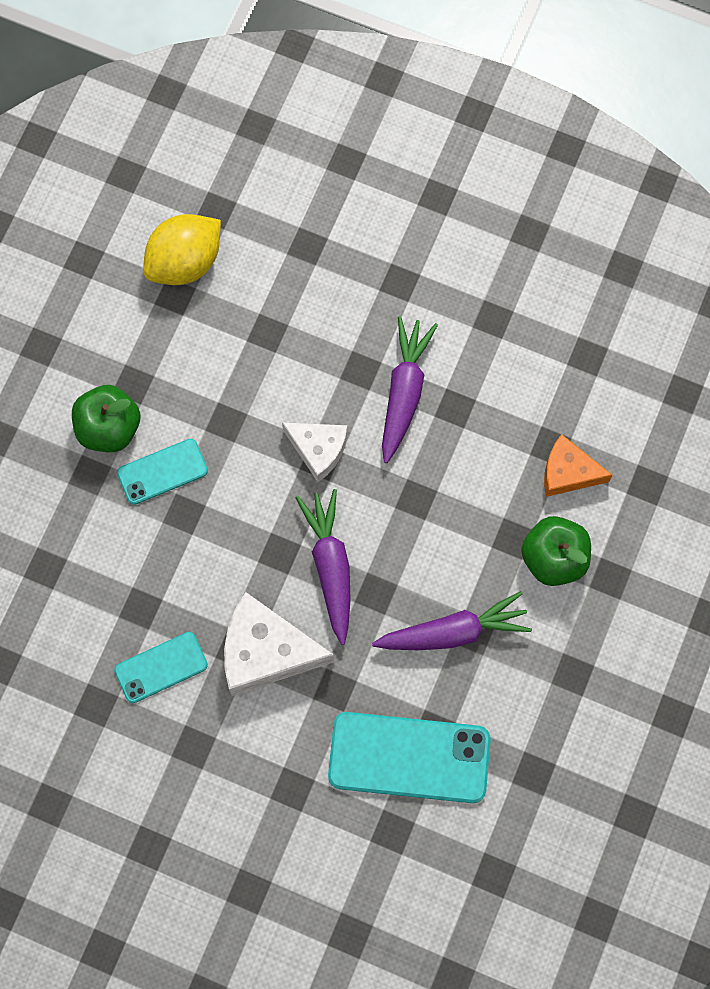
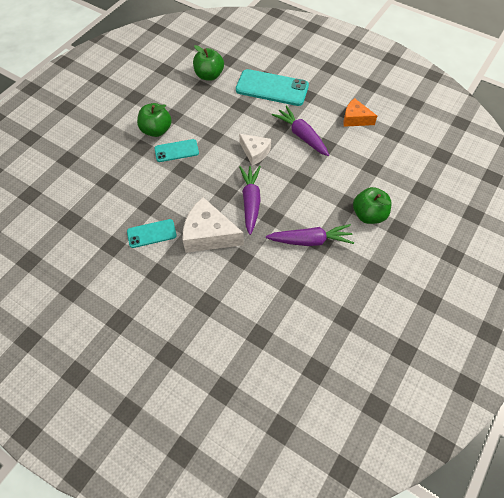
camera: 10 degrees right, 15 degrees down
(185, 262) = (209, 75): yellow lemon -> green apple
(404, 392) = (301, 136): purple carrot -> purple carrot turned 60 degrees counterclockwise
(409, 757) = (276, 298): turquoise phone -> turquoise phone (272, 88)
(568, 472) = (380, 179): orange cheese -> orange cheese (355, 119)

